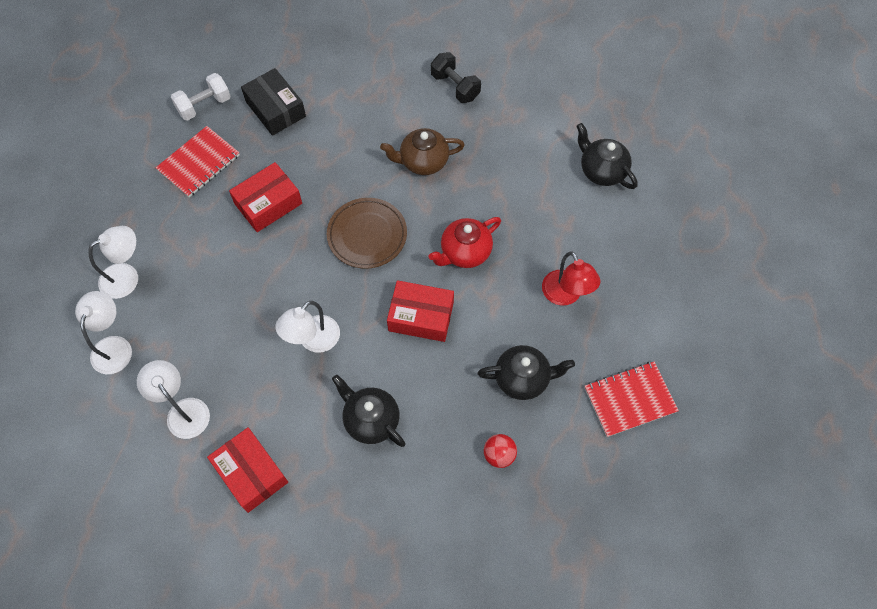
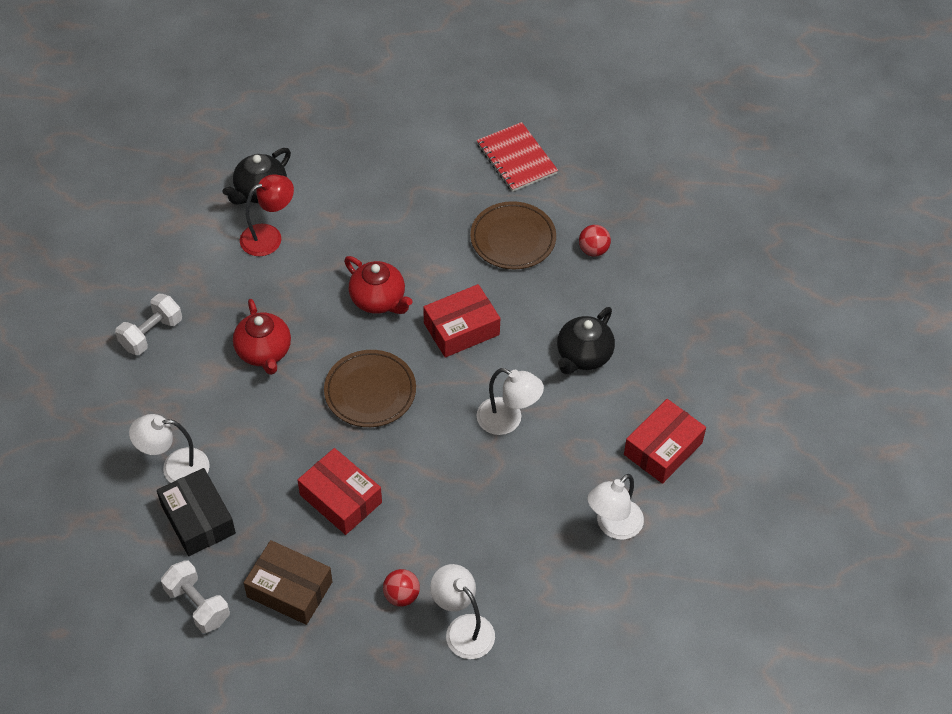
camera: 100 degrees left, 10 degrees down
(114, 346) = (554, 617): white lamp -> white lamp (175, 468)
(169, 237) = (401, 596): none -> red ball
(199, 163) = (289, 589): red notebook -> brown box
(275, 109) = (198, 519): black box -> black box turned 75 degrees counterclockwise
(421, 316) = (461, 329): red box -> red box turned 60 degrees clockwise
(423, 161) = (264, 352): brown teapot -> red teapot
(455, 86) = (151, 334): black dumbbell -> white dumbbell
(522, 379) = (513, 239): black teapot -> brown plate
(565, 295) = (415, 212): red lamp -> red lamp (269, 236)

